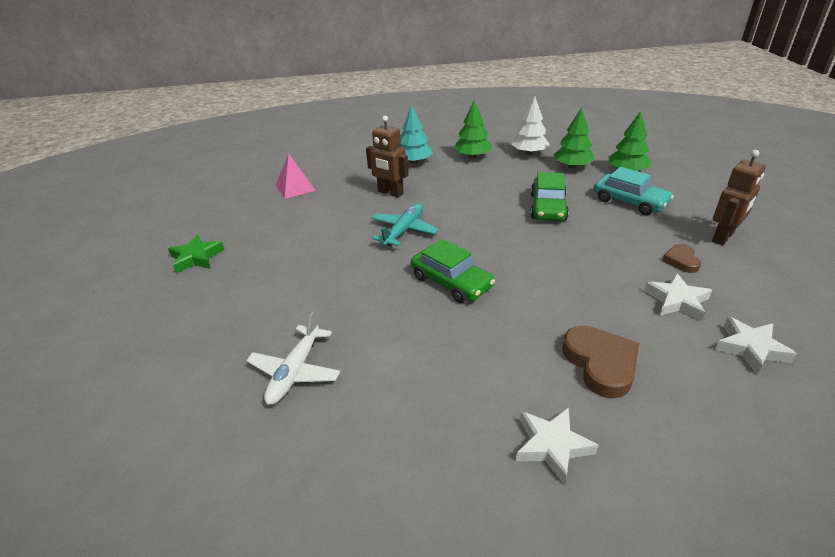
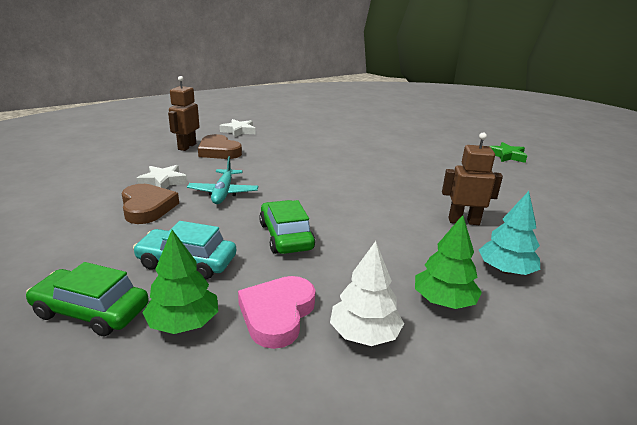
camera: 150 degrees right, 10 degrees down
(295, 187) = (558, 209): pink pyramid -> none
(295, 372) = (368, 132): white plane -> none
(404, 230) = (401, 191): turquoise plane -> turquoise plane (223, 193)
(451, 282) = (328, 168): green car -> green car (91, 311)
(572, 166) = (277, 314): green tree -> pink heart
(681, 261) = (147, 207): brown heart -> brown heart, size x1.75
(723, 237) = (89, 236): brown robot -> brown robot (187, 146)
(750, 348) = (124, 167): white star -> none

